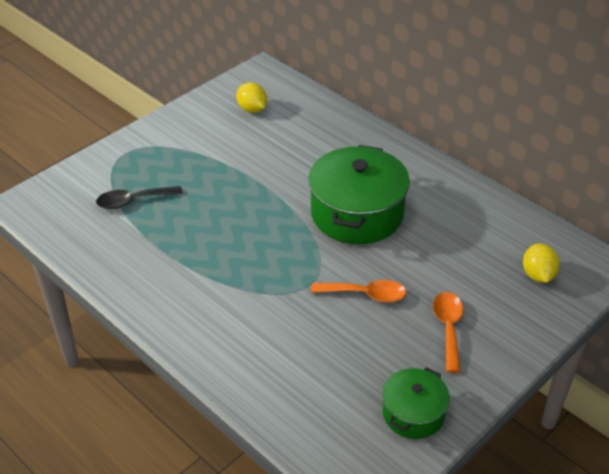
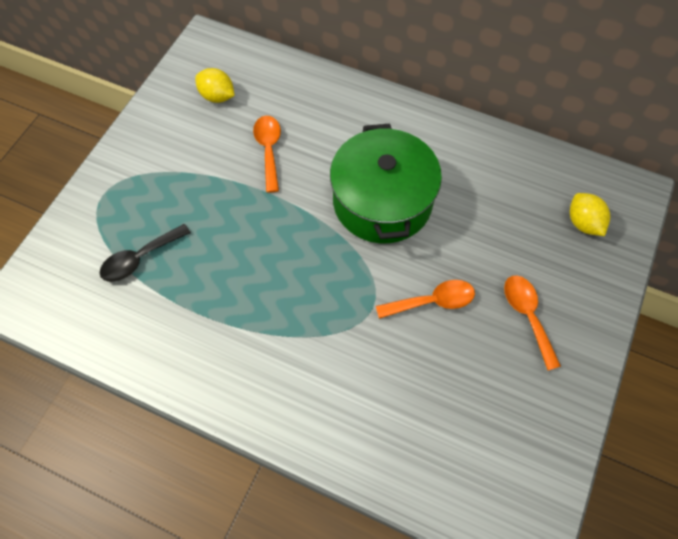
camera: 20 degrees left, 20 degrees up
(276, 155) = (268, 150): none -> orange spoon
(413, 413) = (536, 431): green pot -> none

